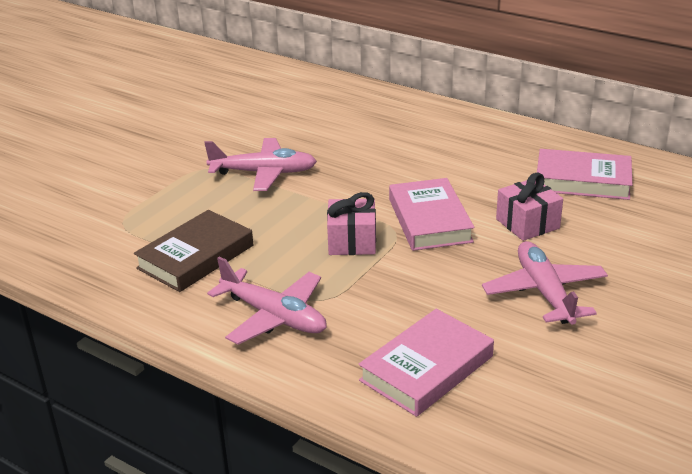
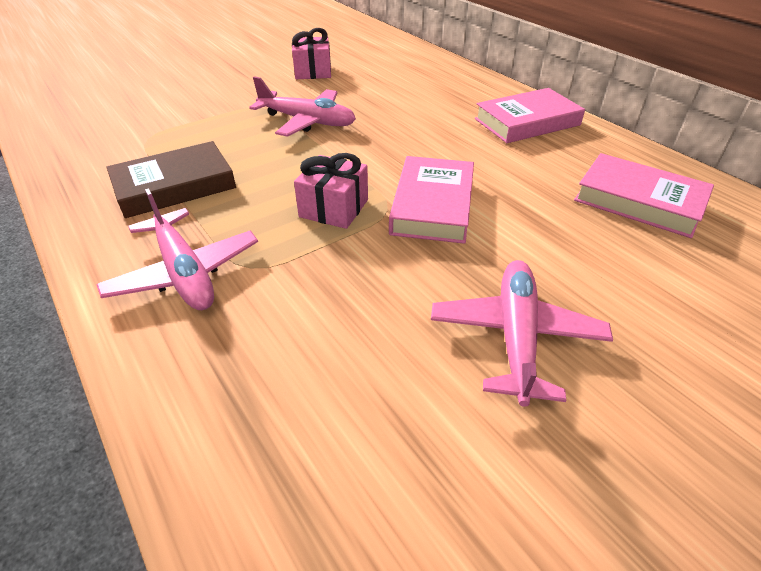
camera: 20 degrees right, 10 degrees up
(426, 368) = (292, 404): pink book -> pink book (527, 122)
(527, 224) = (544, 237): pink gift -> pink gift (313, 72)

